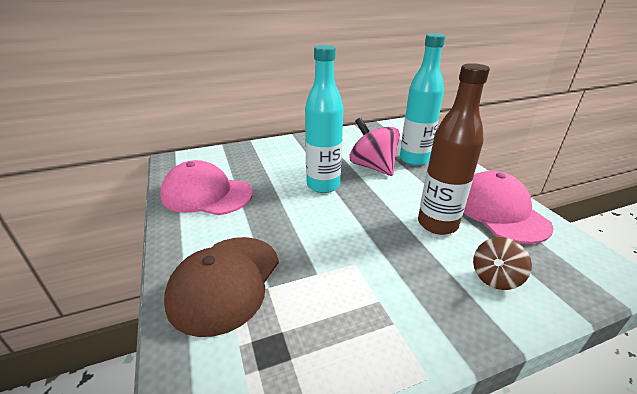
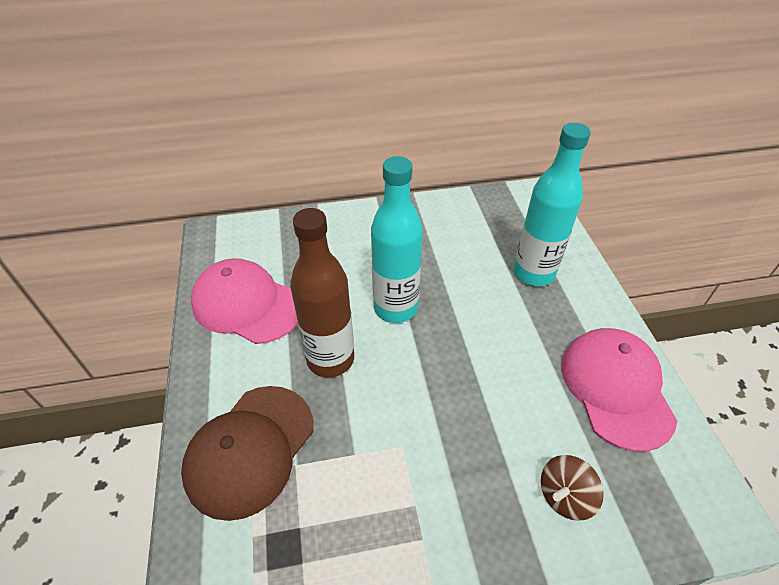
camera: 10 degrees right, 15 degrees up
(372, 167) = (471, 280): pink spinning top -> none
(437, 224) = (524, 399): brown bottle -> brown bottle (330, 359)

